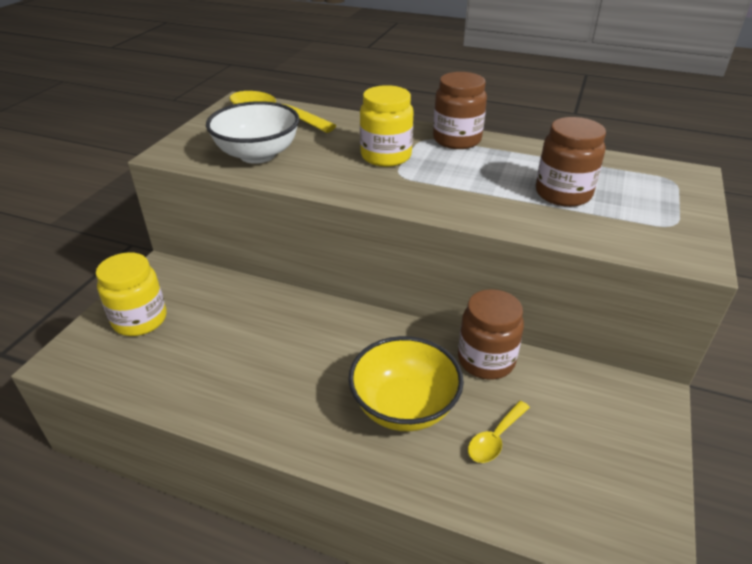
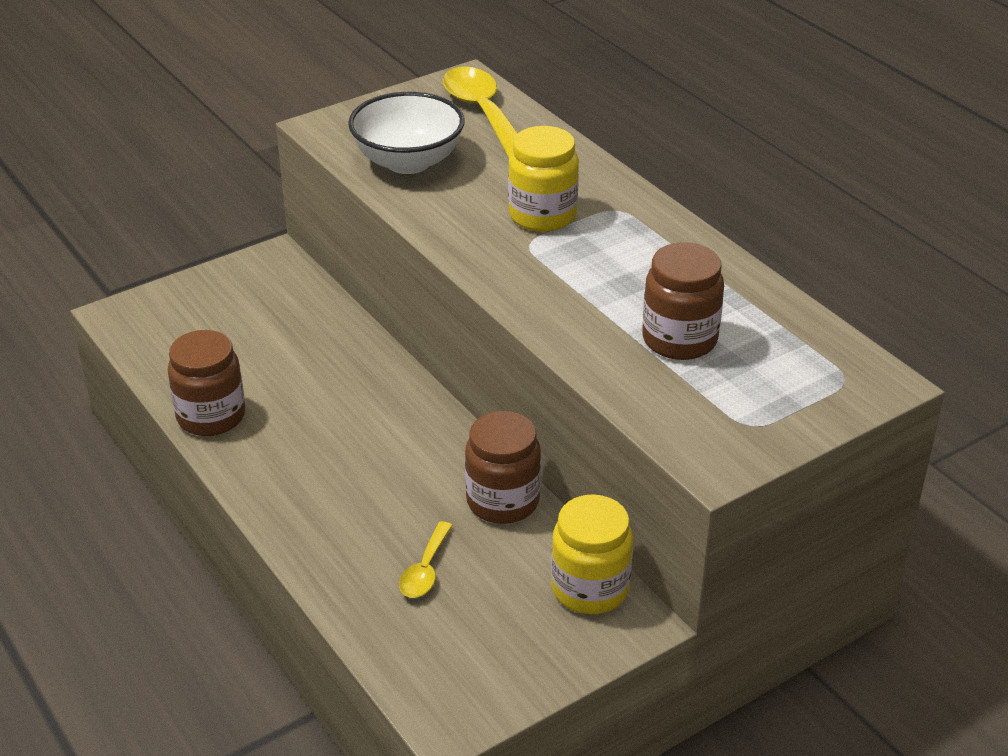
camera: 35 degrees right, 0 degrees up
(140, 320) = (212, 305): yellow jar -> yellow jar (590, 589)
(404, 407) = (372, 501): yellow bowl -> none
(457, 140) = (654, 225): brown jar -> brown jar (211, 416)
(495, 438) = (425, 569): yellow spoon -> yellow spoon turned 60 degrees counterclockwise

